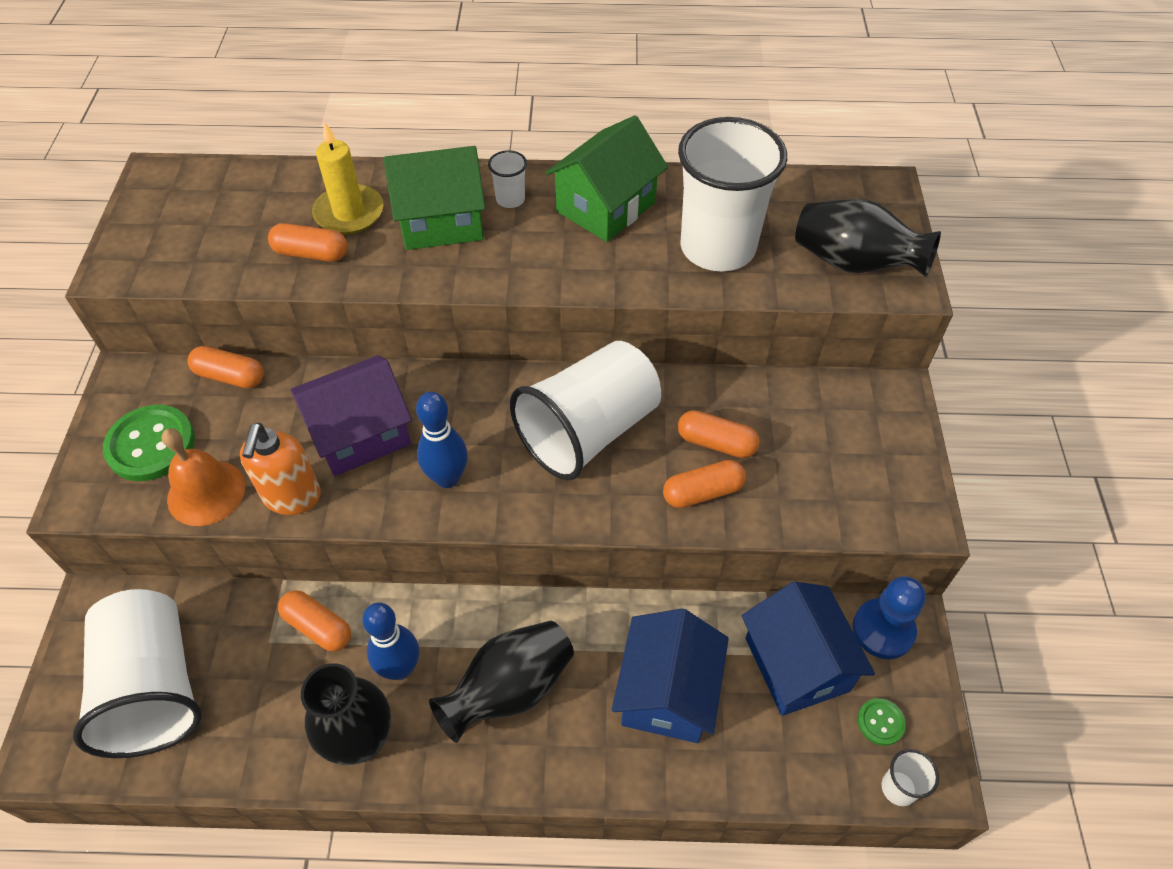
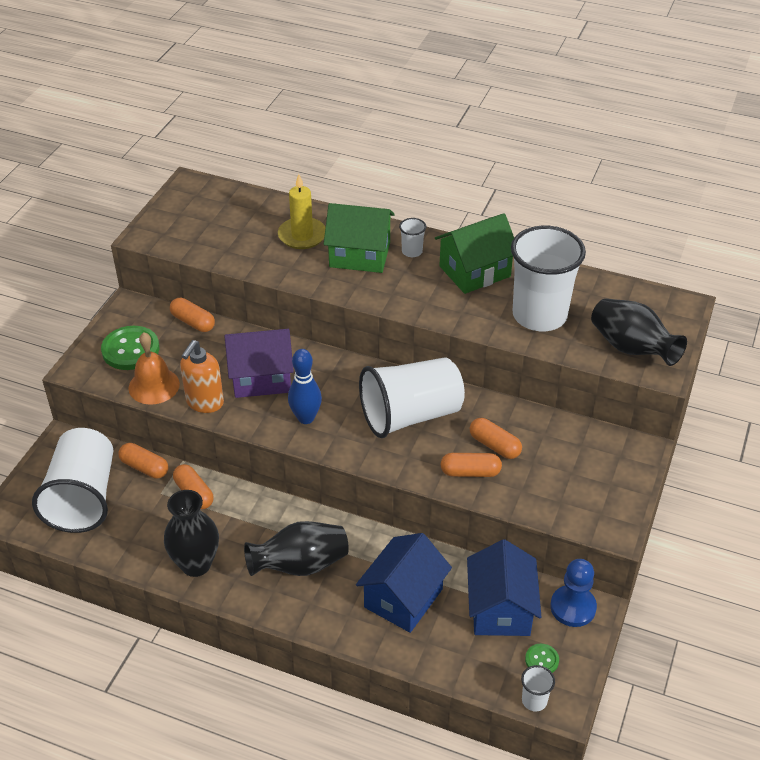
camera: 20 degrees right, 10 degrees down
(311, 253) = (268, 255): orange capsule -> orange capsule (144, 467)
(400, 668) = (236, 532): blue bowling pin -> none

